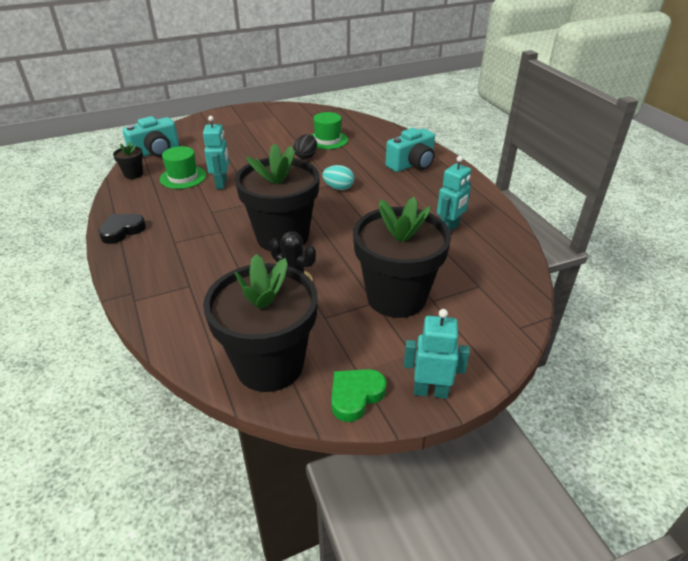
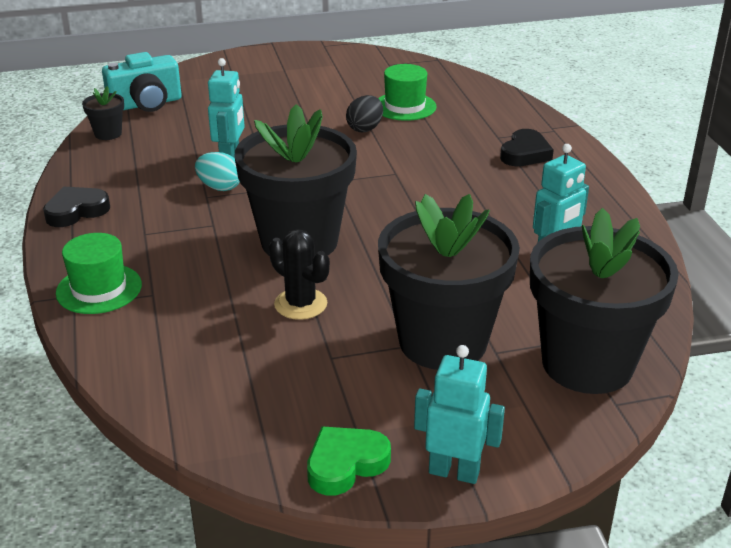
camera: 10 degrees right, 5 degrees down
(183, 177) = (177, 144): green hat -> green hat (99, 289)
(269, 365) = (237, 410): black flower pot -> black flower pot (587, 364)
(338, 188) = (401, 179): turquoise egg -> turquoise egg (220, 187)
(412, 164) = (525, 153): turquoise camera -> black heart

